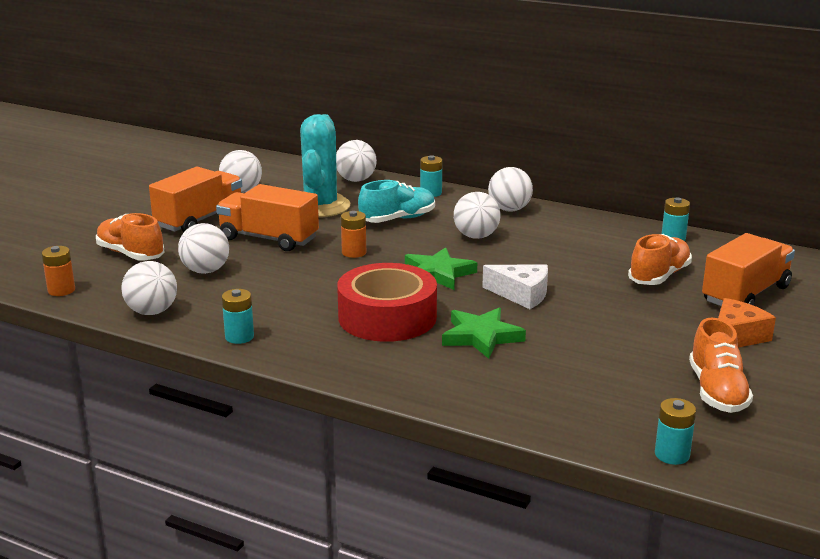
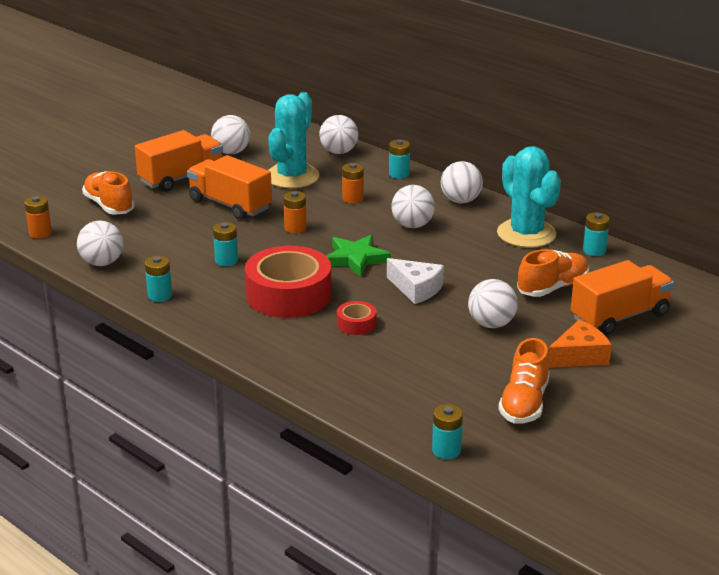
camera: 15 degrees right, 5 degrees up
(205, 271) = (162, 230): white ball -> white ball (491, 324)
(296, 292) = (226, 260): none -> turquoise battery
(397, 219) = (352, 198): turquoise shoe -> orange battery
(481, 337) = (356, 324): green star -> red tape
(596, 231) = (526, 234): none -> turquoise cactus

